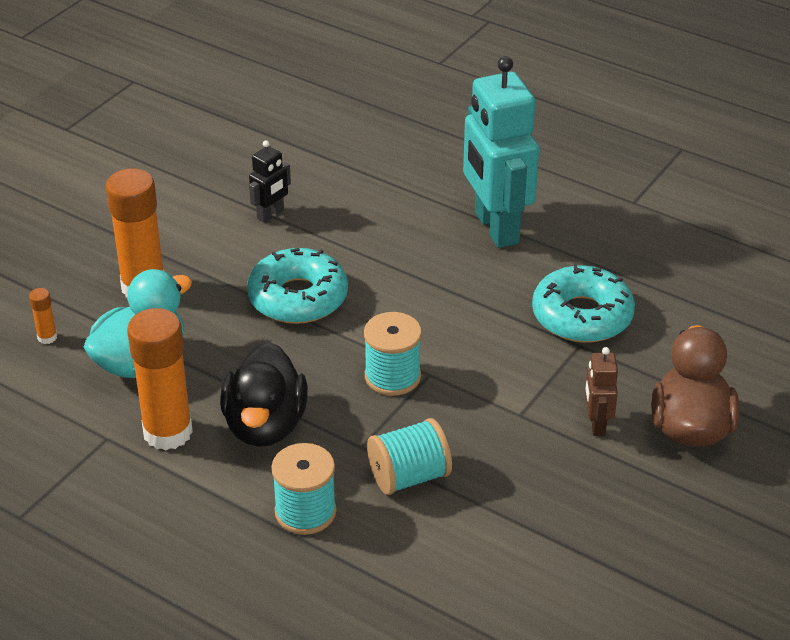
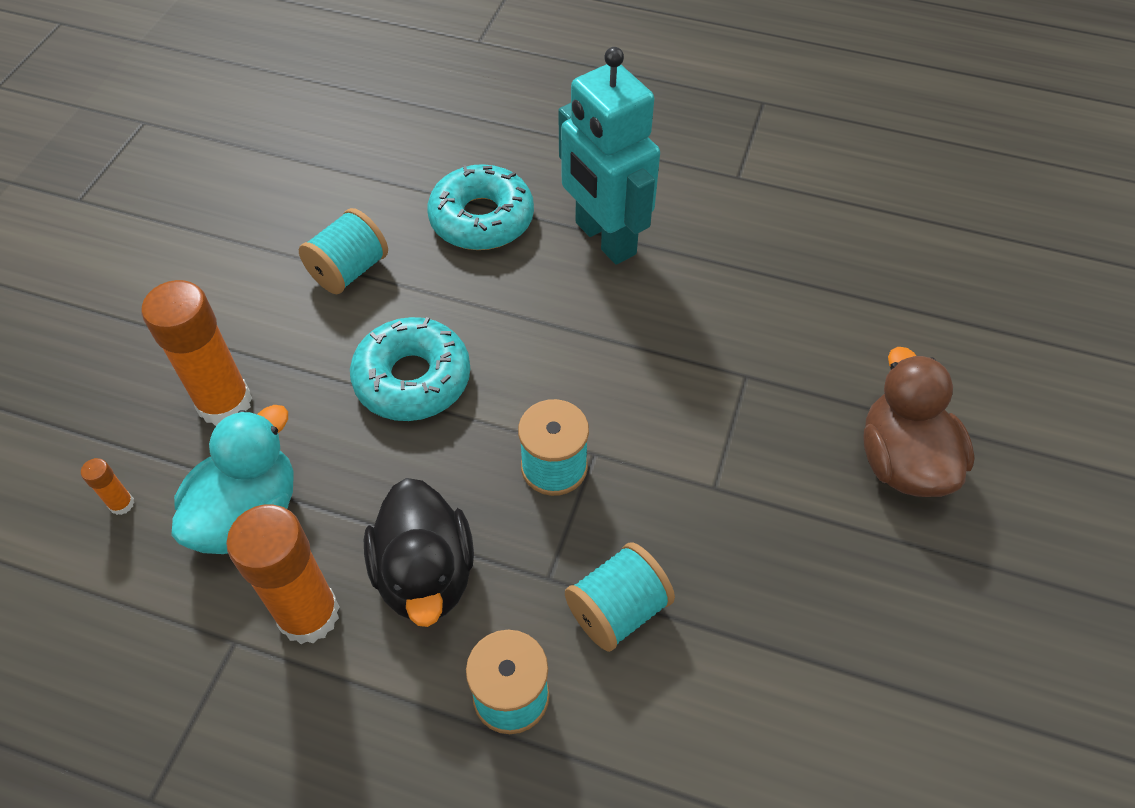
camera: 15 degrees left, 15 degrees up
(270, 214) = (349, 270): black robot -> turquoise spool
(582, 316) = (735, 336): turquoise donut -> turquoise donut (482, 219)
(596, 424) = (802, 481): brown robot -> none

